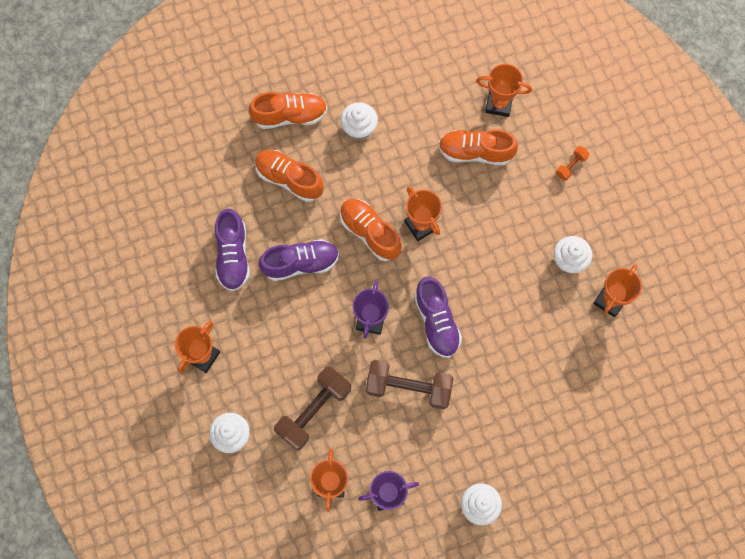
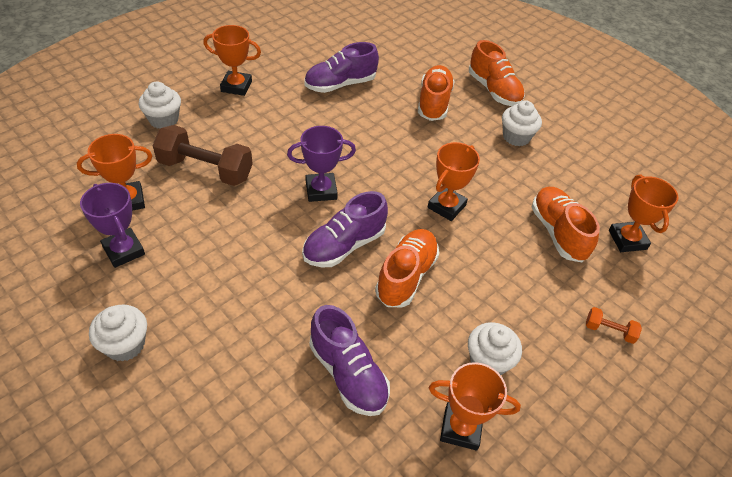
camera: 65 degrees right, 25 degrees down
(300, 263) = (355, 127): purple shoe -> purple shoe (348, 374)
(370, 232) = (414, 169): orange shoe -> orange shoe (406, 276)
(408, 387) = (257, 239): brown dumbbell -> none

